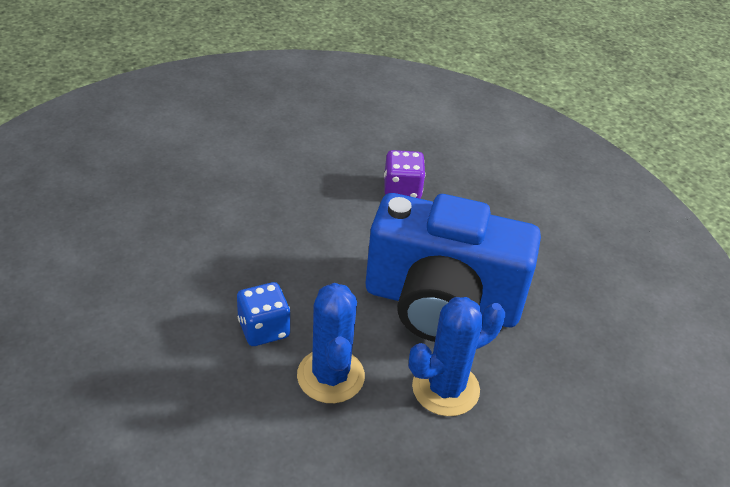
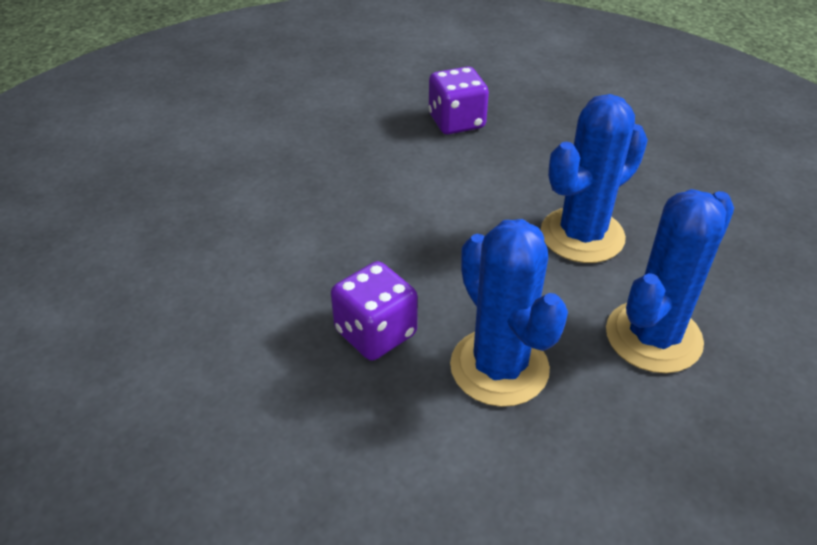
camera: 15 degrees left, 0 degrees up
(264, 329) = (375, 333): blue dice -> purple dice
(441, 303) = (582, 235): blue camera -> blue cactus

